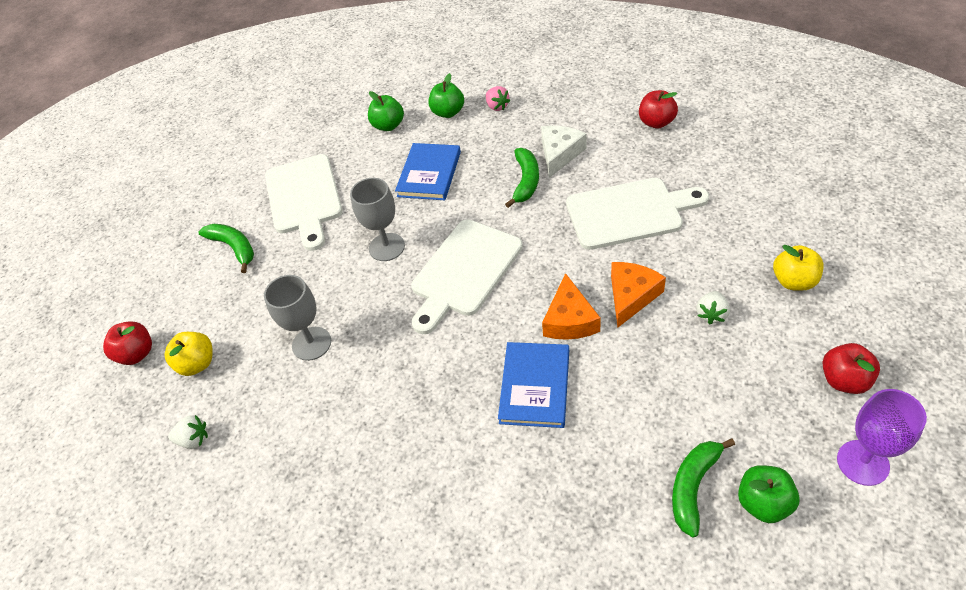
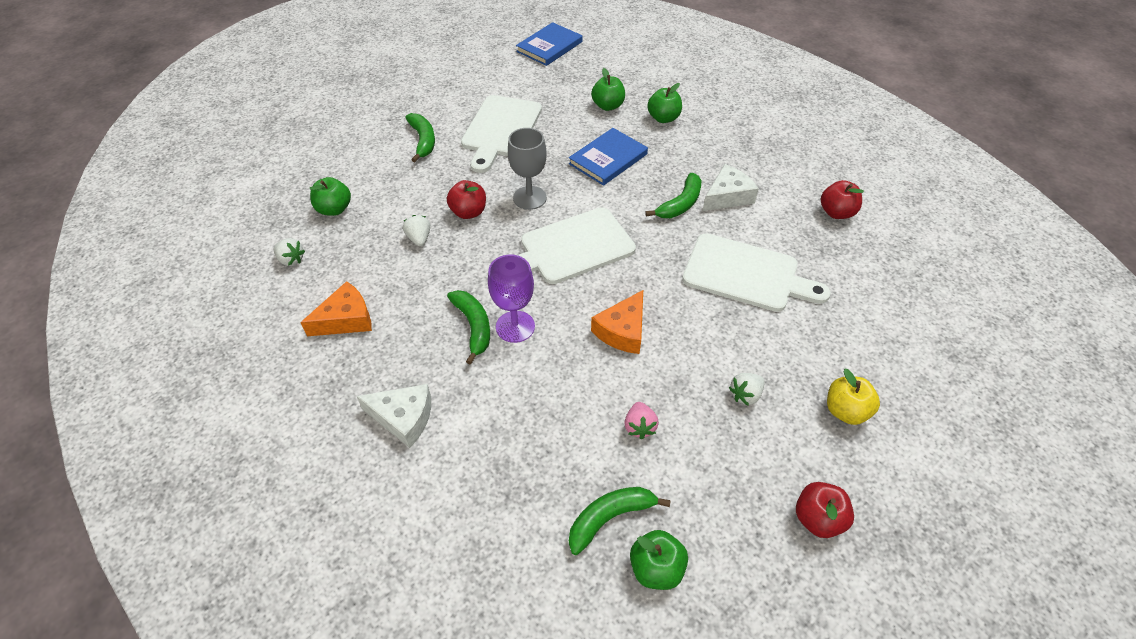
camera: 25 degrees right, 0 degrees up
(137, 354) = (303, 180): red apple -> red apple (468, 212)
(197, 364) = (334, 209): yellow apple -> green apple
(311, 343) = (419, 238): grey goblet -> white strawberry
(435, 395) = (473, 326): none -> green banana
(441, 519) = (403, 418): none -> white cheese
(497, 106) = (708, 132): pink strawberry -> pink strawberry (639, 427)
(535, 386) = (552, 365): blue book -> blue book (549, 47)
(631, 296) = (689, 341): orange cheese -> orange cheese (346, 319)
(862, 462) = (773, 595): purple goblet -> purple goblet (515, 326)

